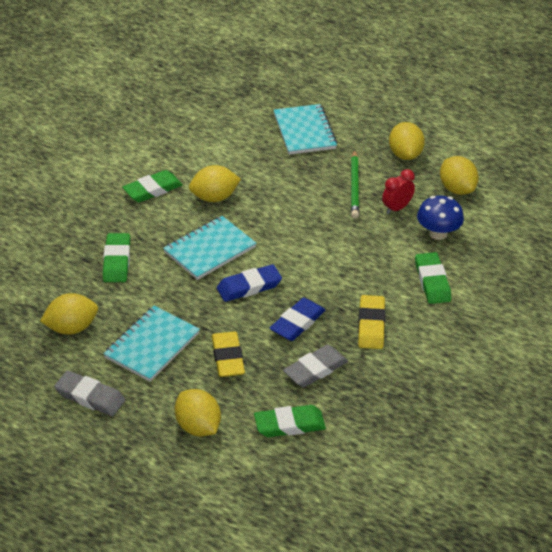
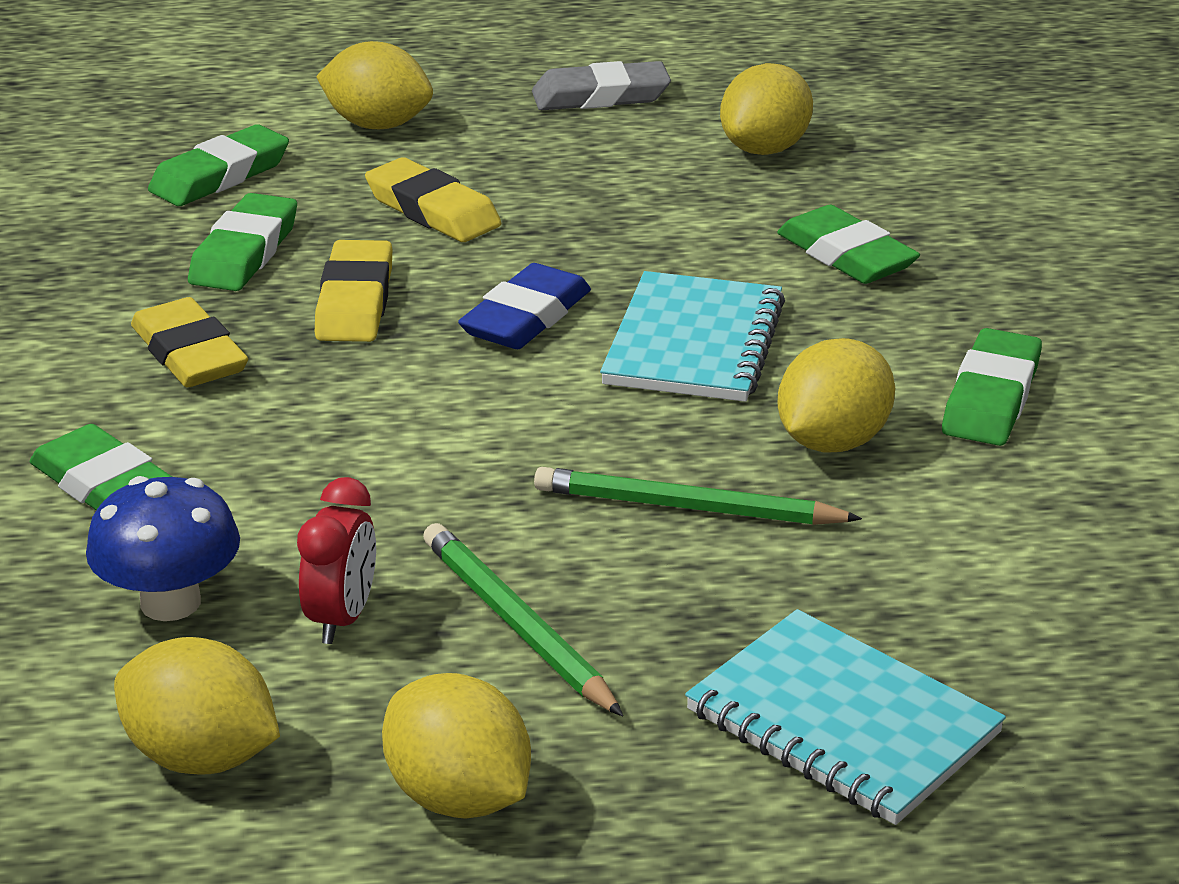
camera: 145 degrees right, 10 degrees down
(152, 345) = (591, 178): turquoise notebook -> none
(277, 197) = (688, 507): none -> green pencil
(297, 323) = (355, 301): blue eraser -> yellow eraser
(315, 369) = (244, 252): grey eraser -> green eraser

